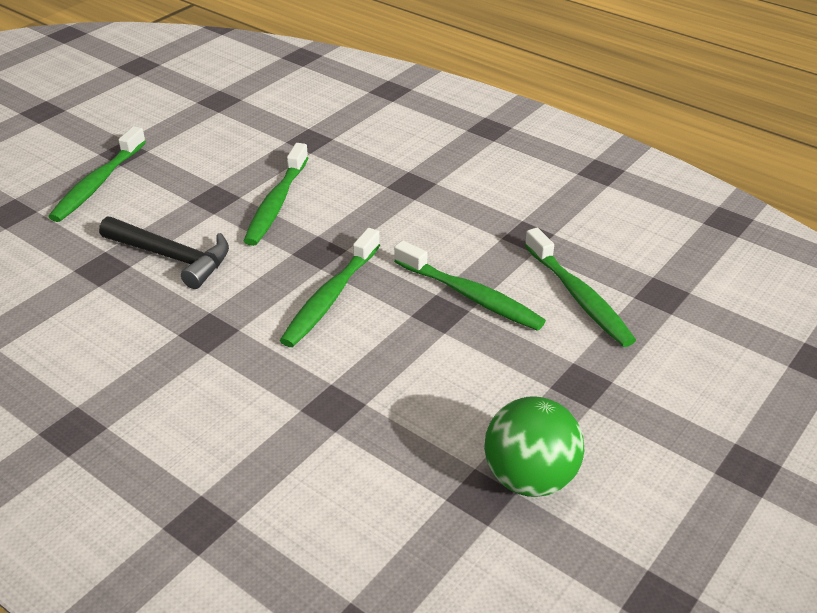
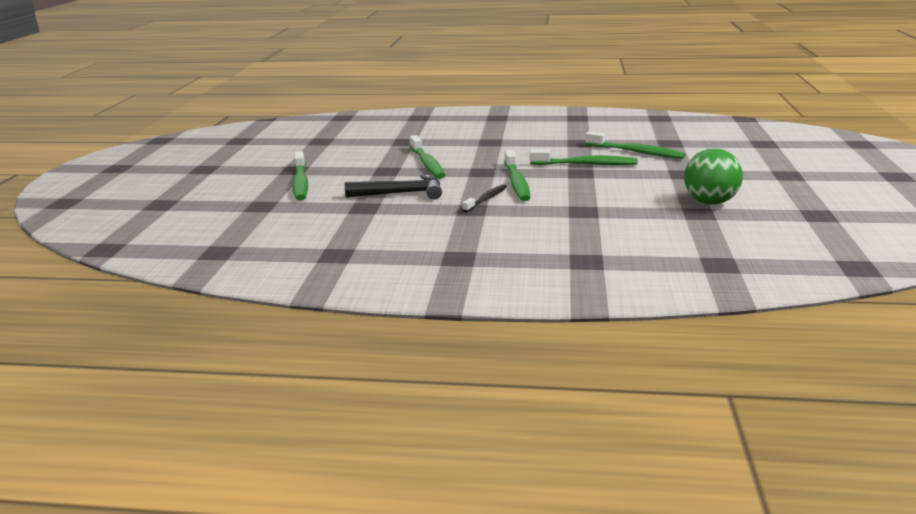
camera: 30 degrees left, 15 degrees down
(250, 318) = (486, 199): none -> black toothbrush

